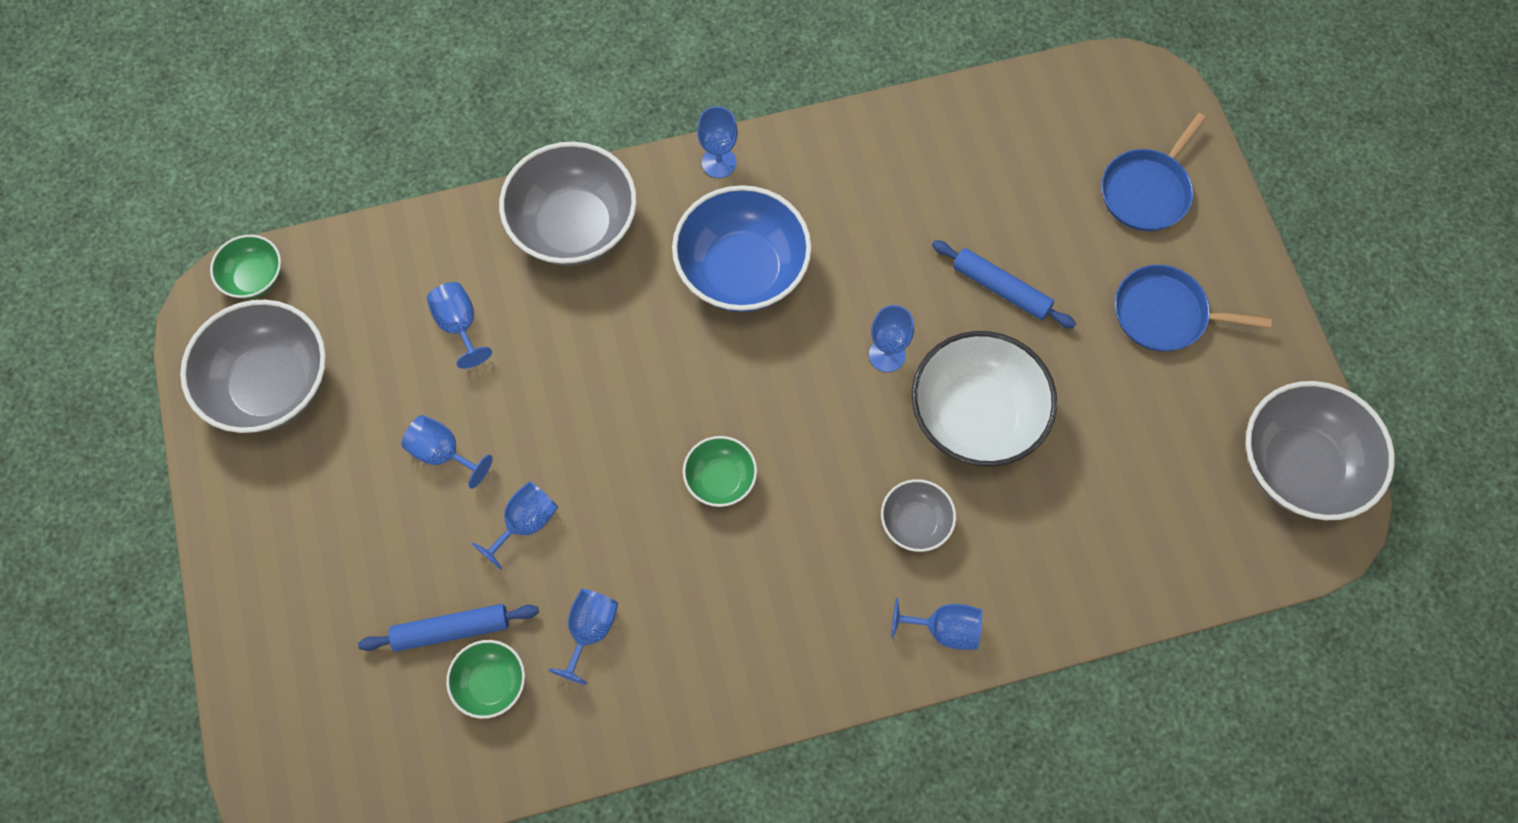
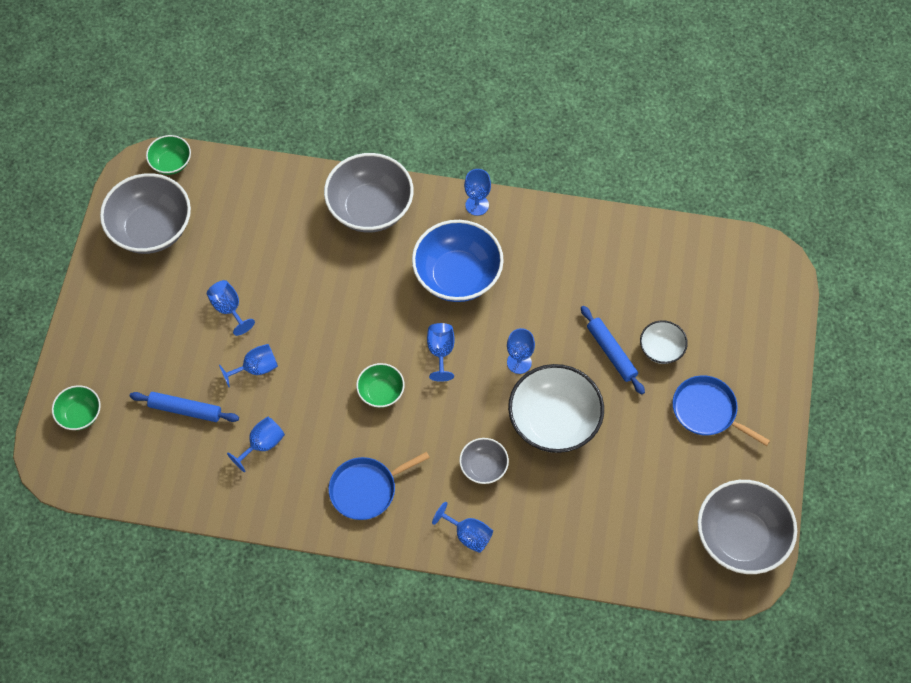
camera: 25 degrees right, 5 degrees down
(459, 325) = (274, 239): blue goblet -> blue goblet (441, 352)
(491, 683) = (192, 449): green bowl -> green bowl (80, 414)
(1062, 256) = (661, 349): none -> white bowl
(1147, 190) = (738, 331): blue pan -> blue pan (366, 489)

